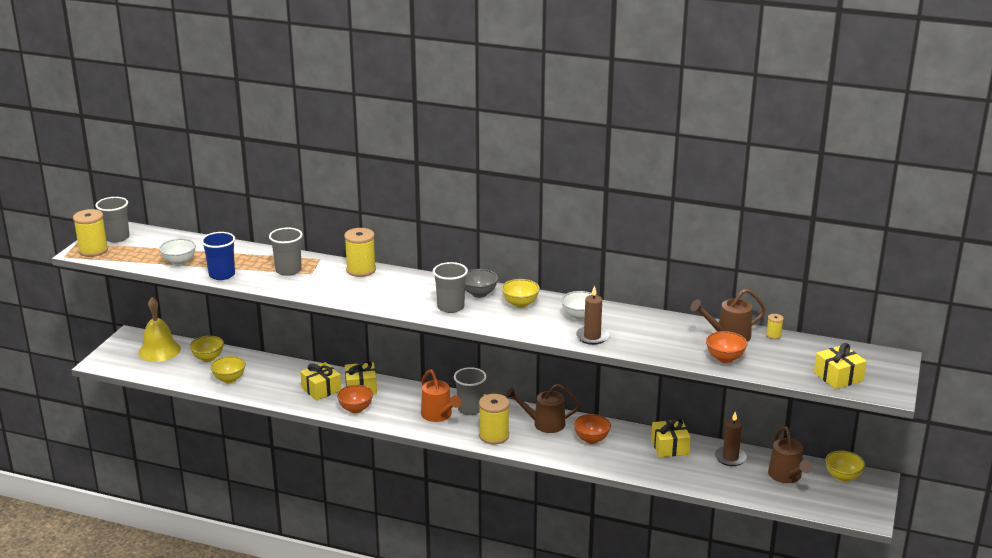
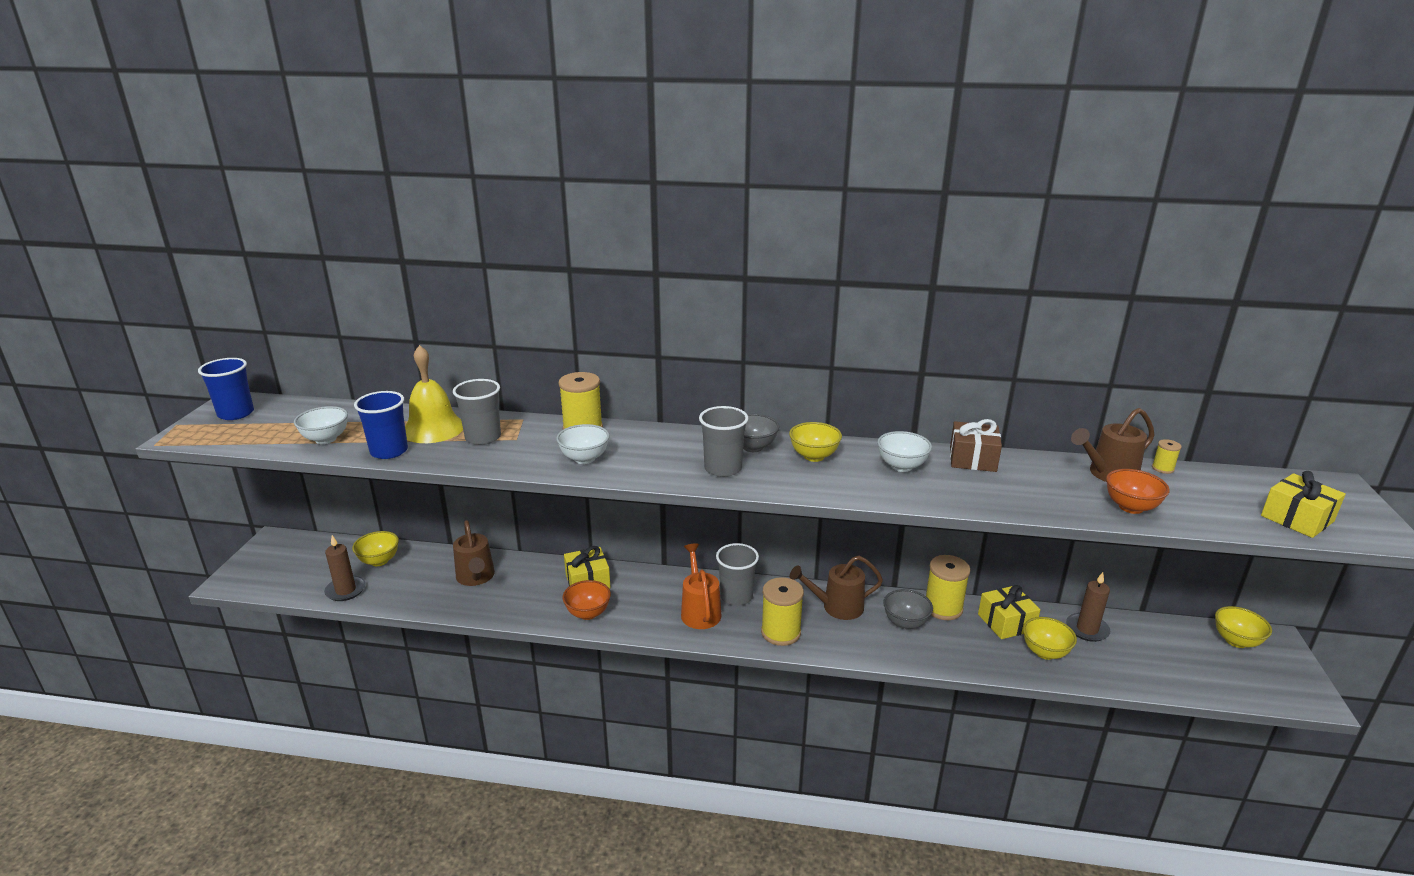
camera: 10 degrees left, 0 degrees up
(93, 250) = (200, 433): yellow spool -> yellow spool (943, 608)
(117, 237) = (236, 413): grey cup -> blue cup
(159, 350) = (313, 556): yellow bell -> yellow bell (433, 428)
(229, 379) = (410, 588): yellow bowl -> yellow bowl (1045, 652)
(321, 389) = (536, 589): yellow gift -> none
(356, 292) = (584, 459): none -> white bowl
(439, 415) = (699, 610): orange watering can -> orange watering can turned 150 degrees counterclockwise
(591, 439) = (905, 623): orange bowl -> grey bowl
(592, 337) = (935, 493): brown candle -> brown candle (345, 590)
(636, 316) = (972, 459): none -> brown gift
(787, 477) = (1171, 649): brown watering can -> brown watering can (476, 578)

